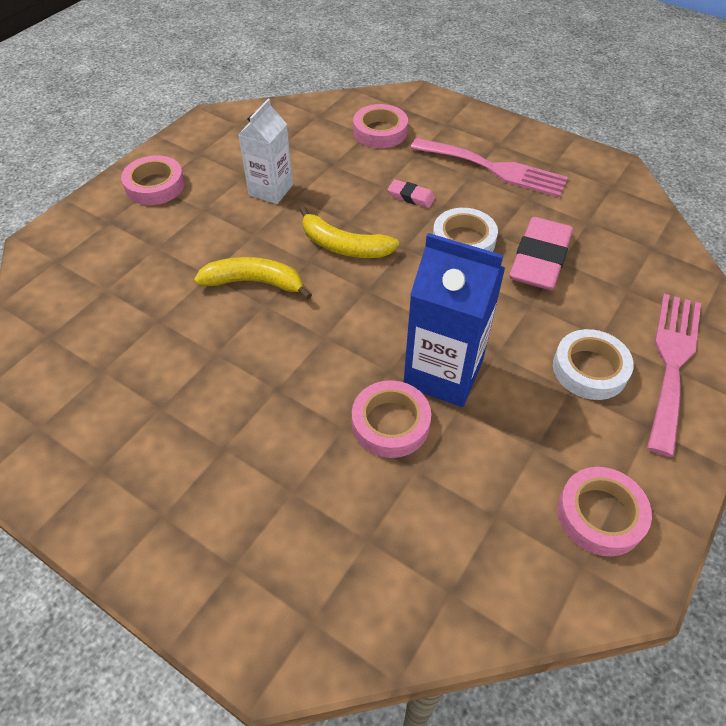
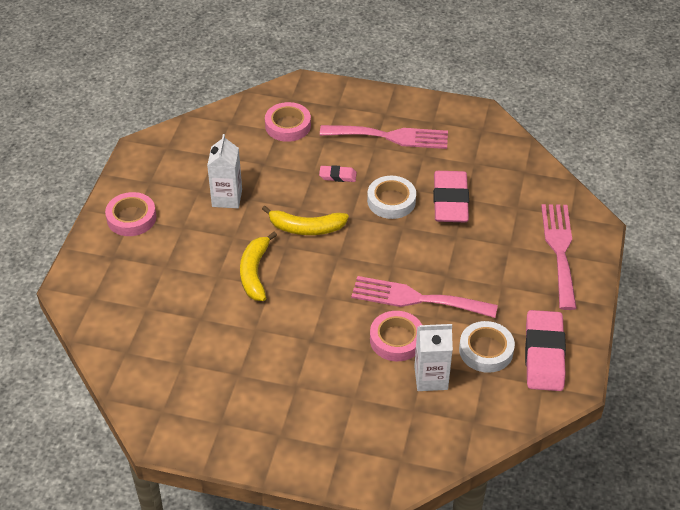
camera: 20 degrees left, 5 degrees down
(254, 282) = (255, 273): yellow banana -> yellow banana turned 75 degrees counterclockwise
(414, 497) = (431, 378): none -> white carton
(443, 373) = (416, 298): blue carton -> pink fork
(589, 369) = (509, 269): white tape -> white tape (486, 350)
(600, 514) = (544, 354): pink tape -> pink eraser

